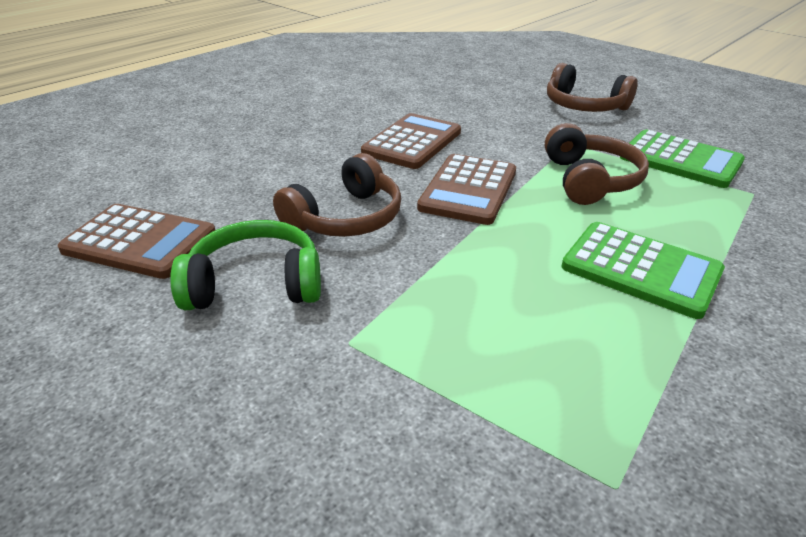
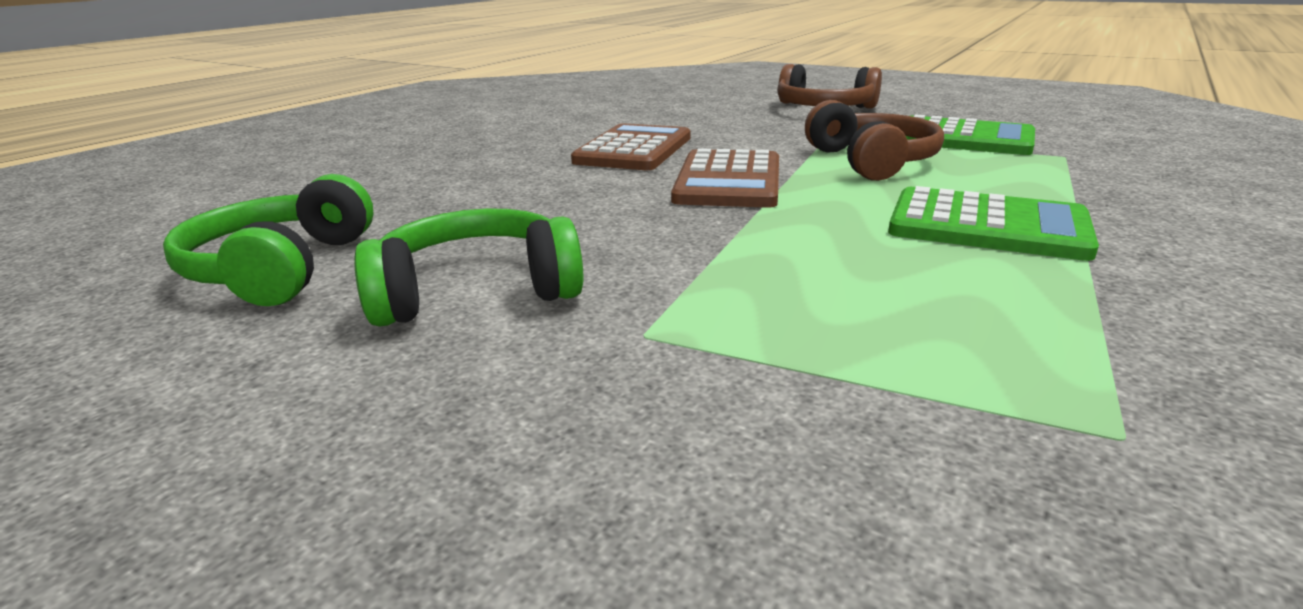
camera: 10 degrees left, 10 degrees down
(140, 242) = (281, 268): brown calculator -> green headphones
(345, 218) = (579, 218): brown headphones -> none

